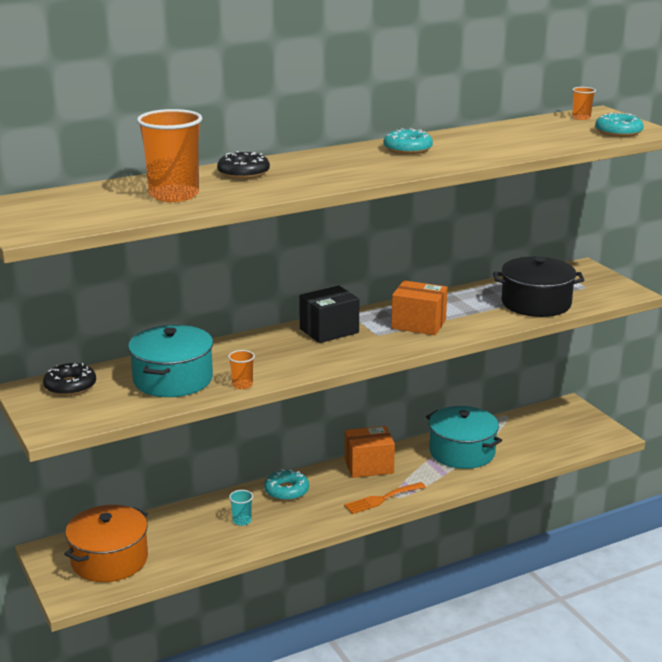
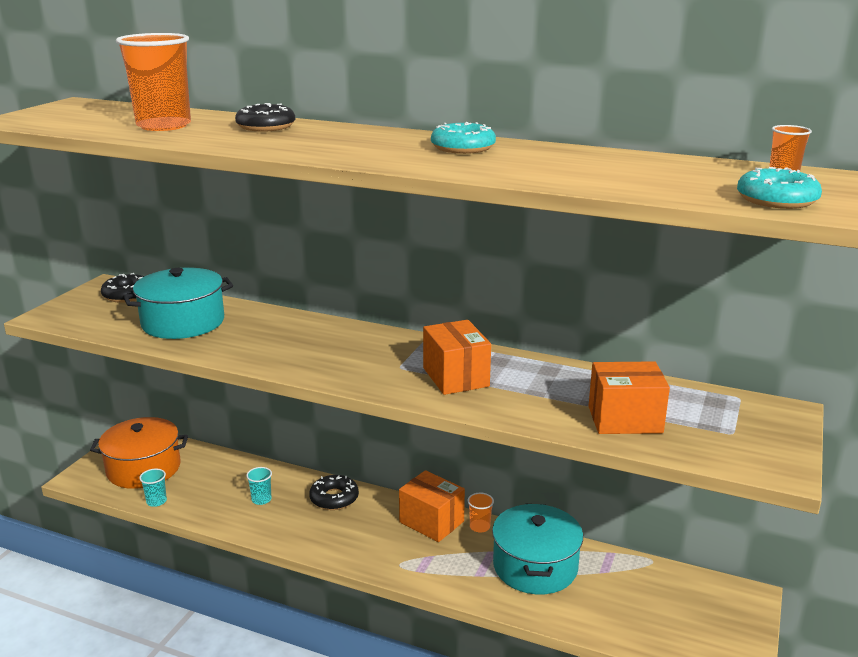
camera: 50 degrees right, 0 degrees up
(170, 568) = (156, 501): none -> turquoise cup
(242, 385) = (206, 350): orange cup -> orange cup (479, 527)
(286, 491) = (334, 498): turquoise donut -> black donut
(329, 331) = (372, 343): black box -> none
(382, 499) = (384, 558): orange fork -> none
(536, 303) = (625, 419): black pot -> orange box

